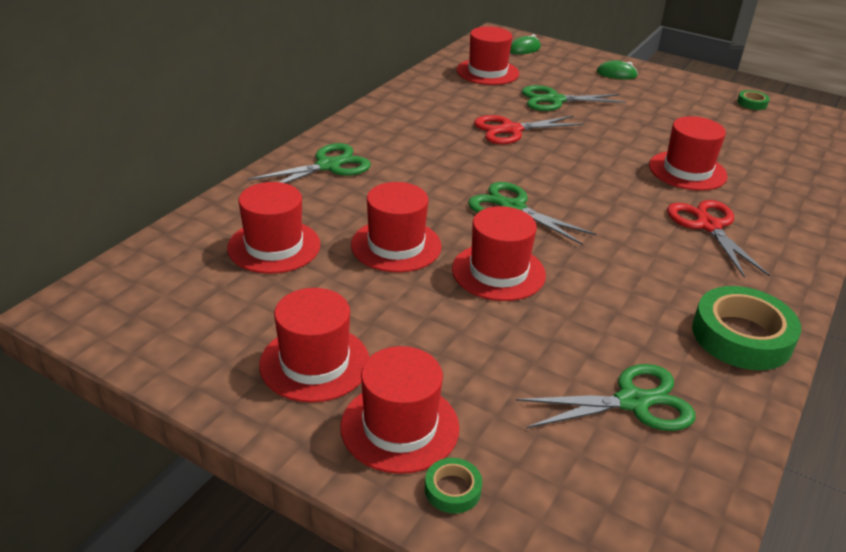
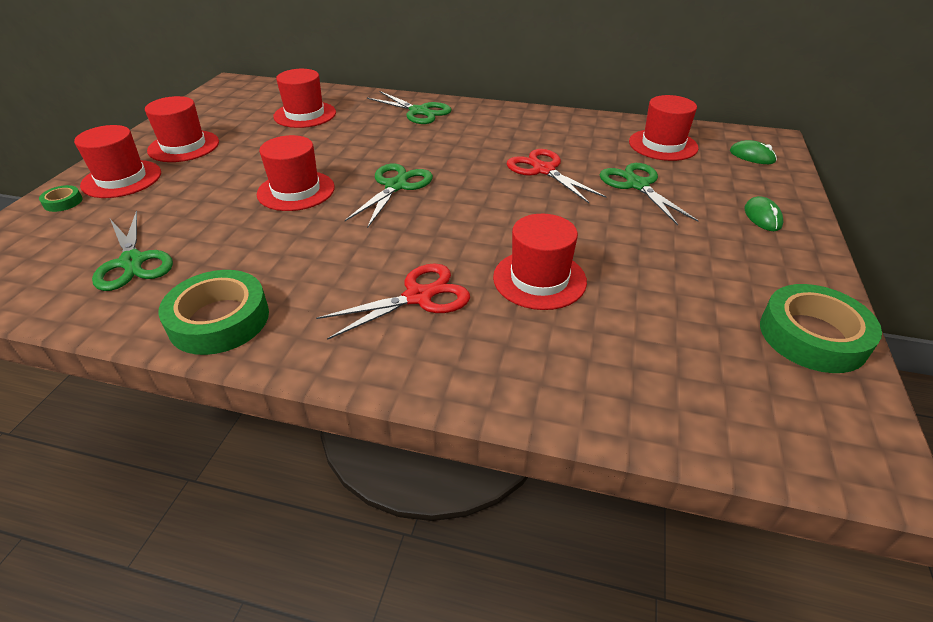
camera: 75 degrees right, 5 degrees up
(396, 245) = (319, 149): red hat -> none
(752, 103) = (812, 336): green tape -> green tape, size x2.16

